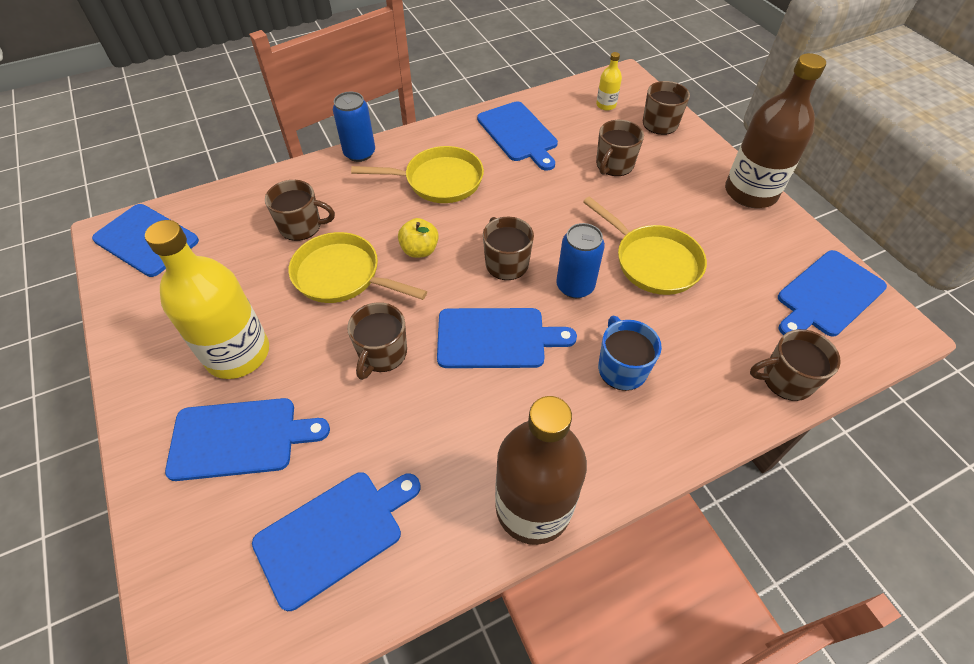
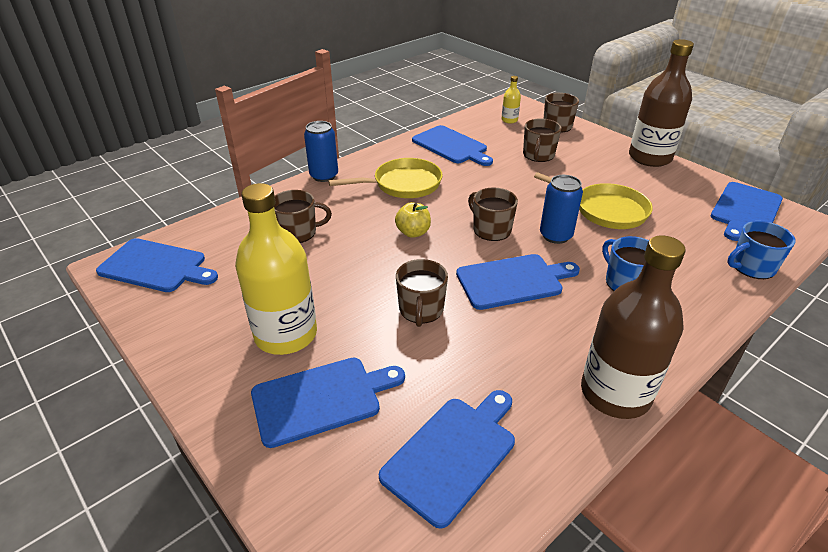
camera: 15 degrees left, 15 degrees down
(342, 275) = (354, 261): yellow pan -> none
(786, 379) = (752, 267): brown mug -> blue mug

